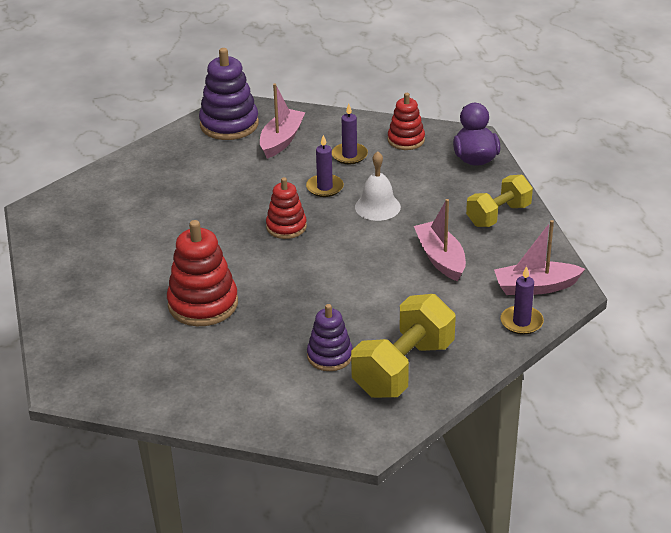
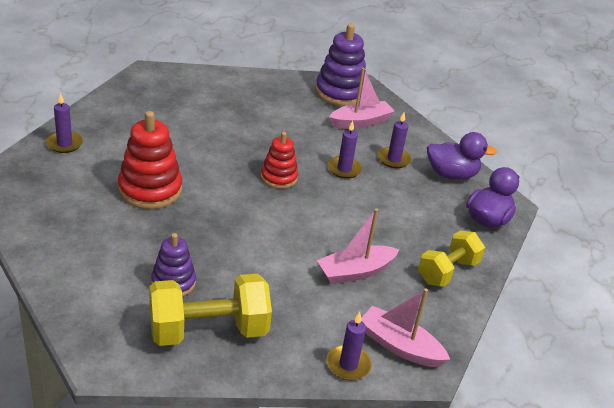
camera: 35 degrees right, 0 degrees up
(70, 317) = (64, 144): none -> purple candle
(377, 207) = (362, 205): white bell -> none
(406, 140) = (451, 174): red stacking toy -> purple duck
(440, 258) = (355, 272): pink boat -> pink boat turned 135 degrees counterclockwise
(498, 215) = (447, 271): yellow dumbbell -> yellow dumbbell turned 45 degrees counterclockwise

